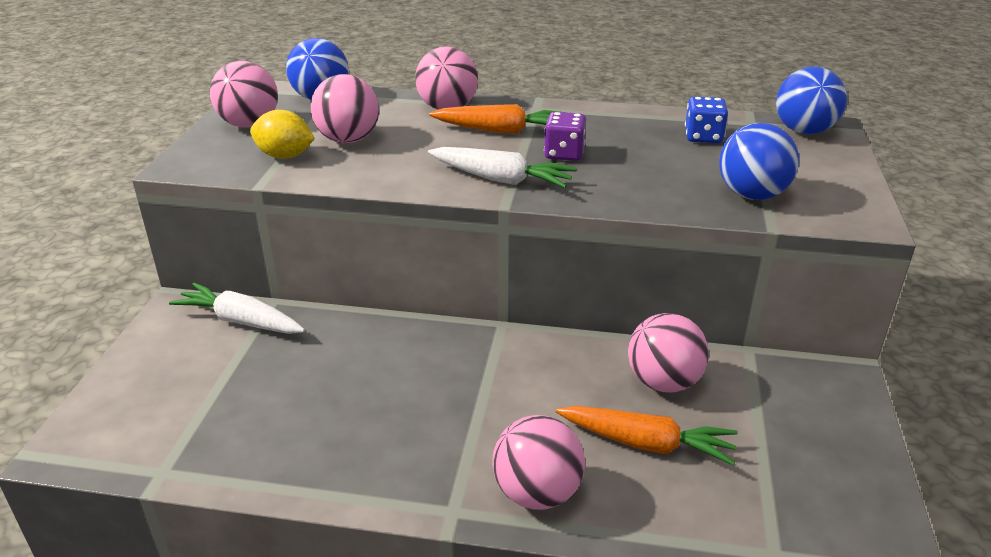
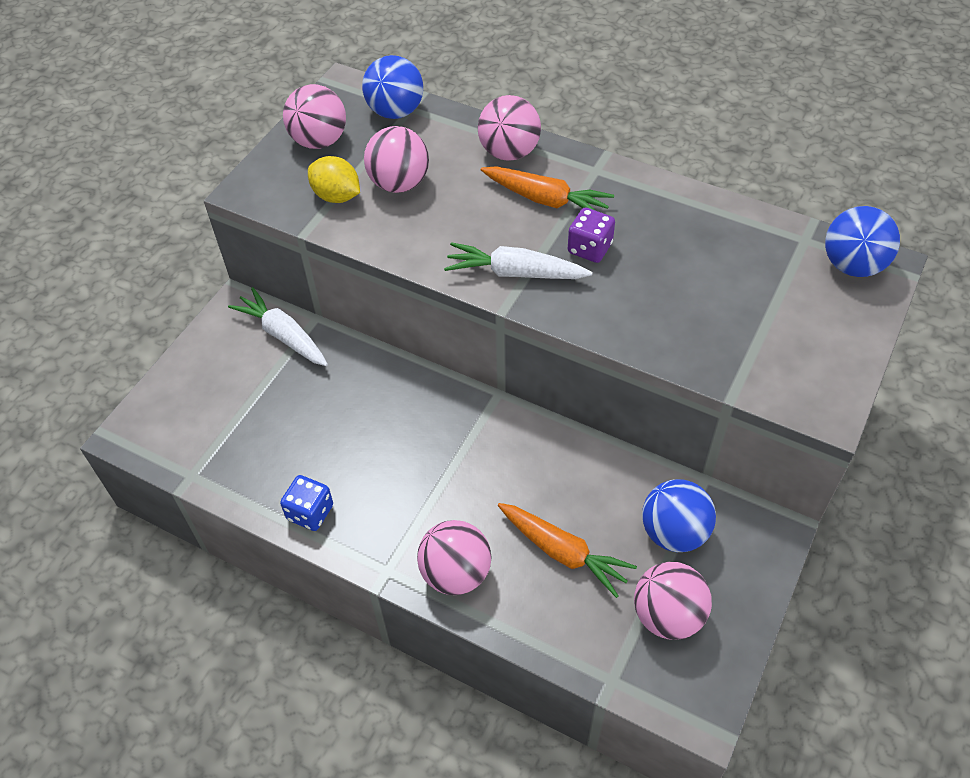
camera: 20 degrees right, 20 degrees up
(501, 179) = (515, 273): white carrot -> white carrot turned 150 degrees clockwise
(663, 382) = (608, 494): pink ball -> pink ball (668, 615)
(703, 137) = (741, 252): blue dice -> blue dice (310, 512)
(752, 195) = (738, 349): blue ball -> blue ball (674, 532)

